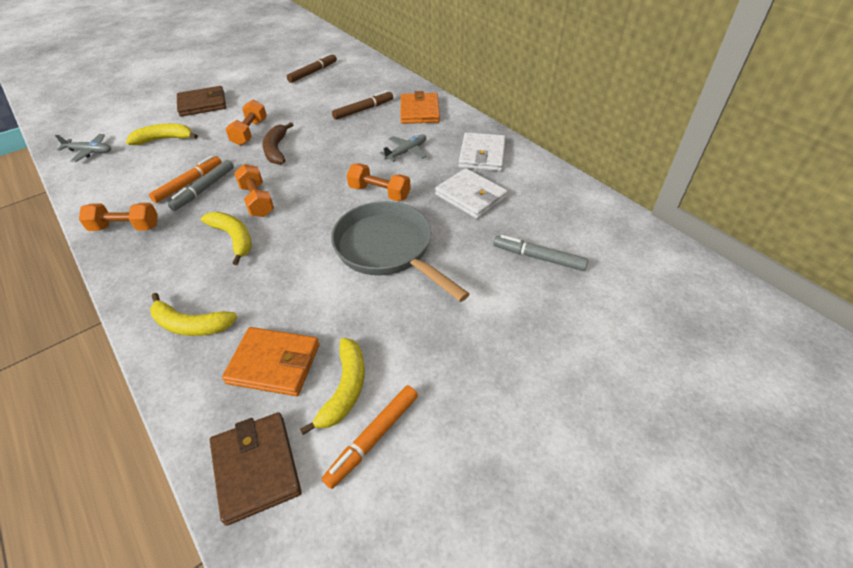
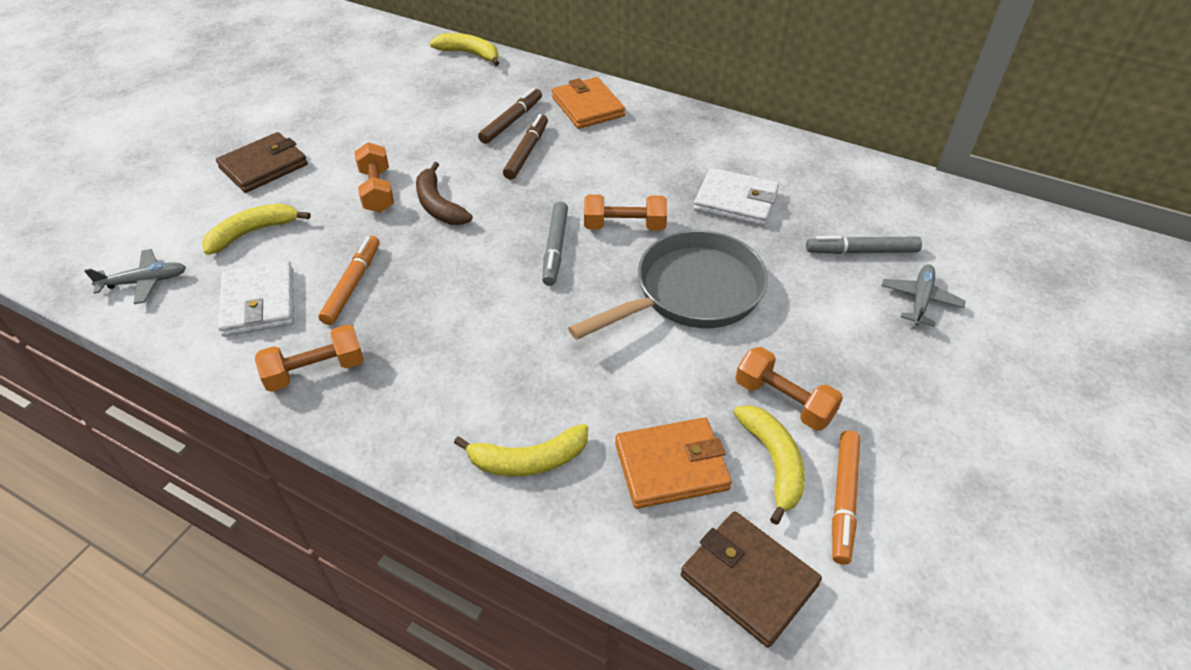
camera: 25 degrees left, 0 degrees up
(204, 189) = (383, 286): grey marker -> grey marker (555, 248)
(233, 238) = (486, 338): yellow banana -> yellow banana (469, 54)
(257, 201) = (474, 281): orange dumbbell -> orange dumbbell (783, 401)
(313, 72) = (393, 82): brown marker -> brown marker (527, 152)
(387, 249) = (691, 292): grey pan -> grey pan turned 120 degrees clockwise
(406, 152) = (615, 165): grey plane -> grey plane (920, 300)
(482, 155) = (709, 146): white wallet -> white wallet (259, 302)

